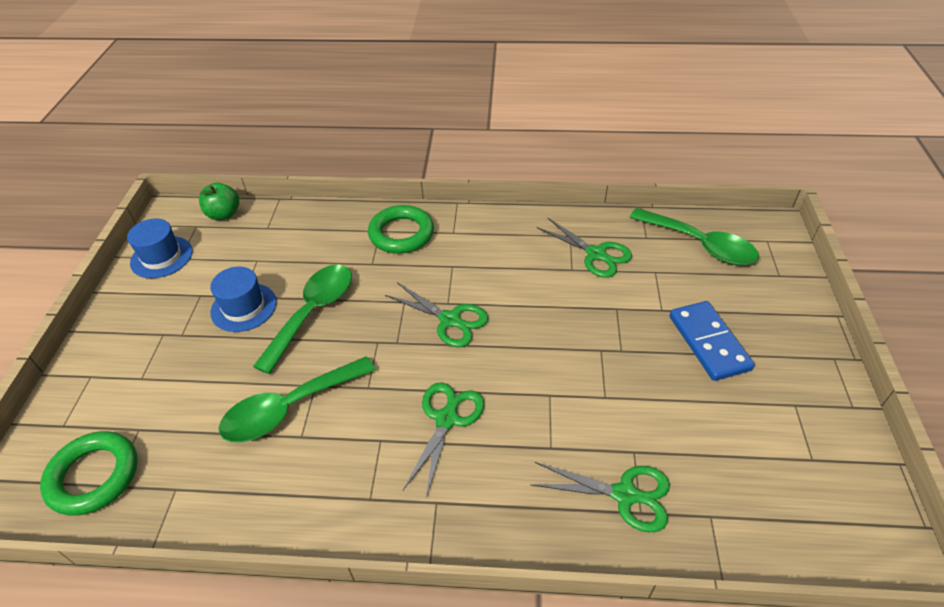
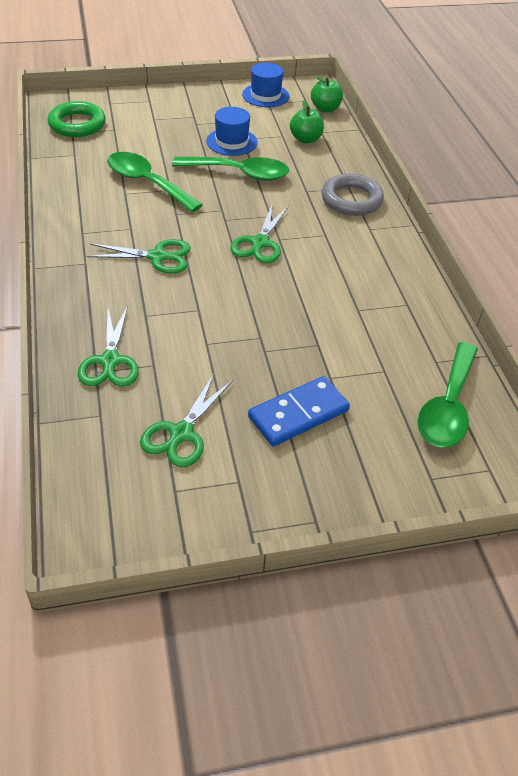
camera: 70 degrees right, 0 degrees up
(275, 243) = (305, 139): none -> green apple
(401, 234) = (351, 200): green ring -> grey ring
(595, 254) = (388, 324): green scissors -> green scissors (181, 433)

